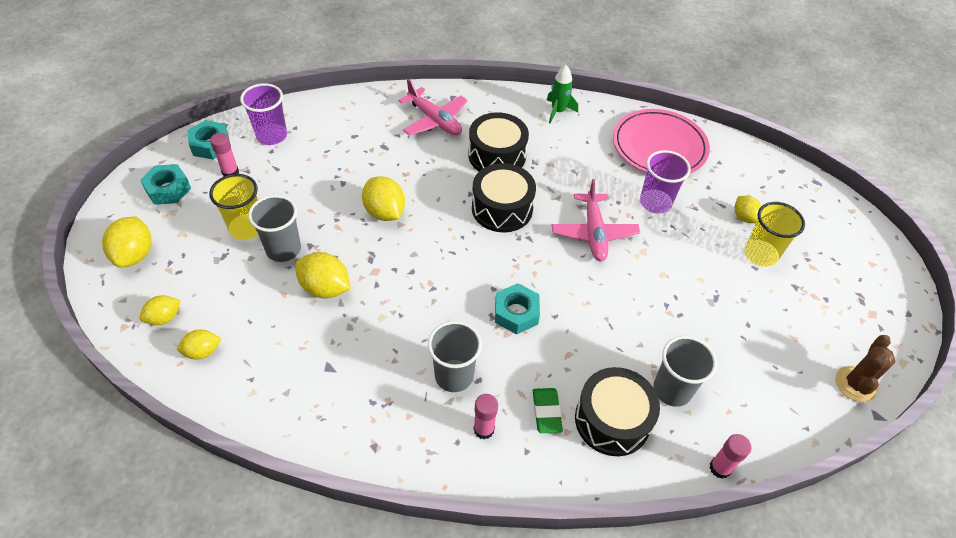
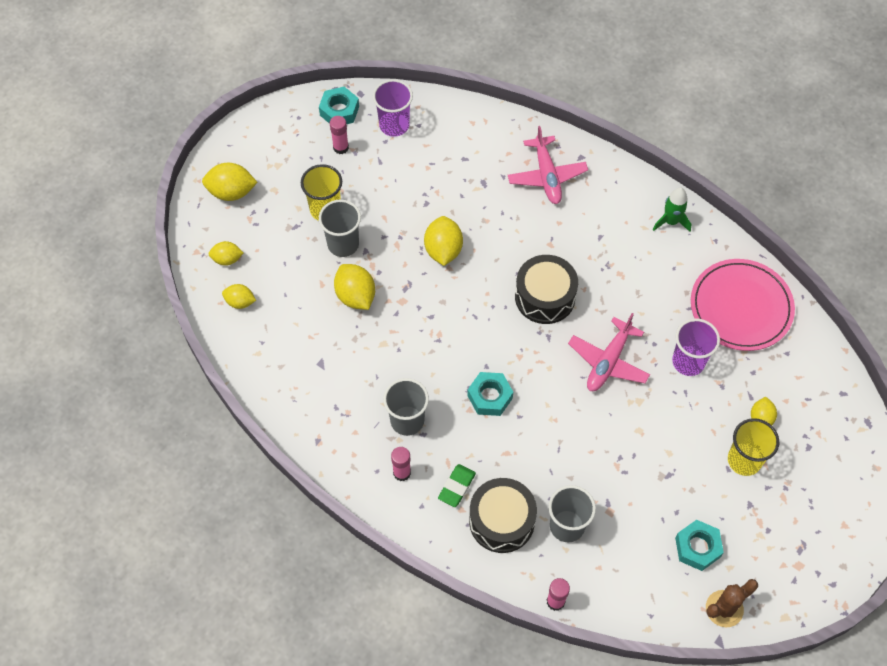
camera: 35 degrees right, 10 degrees up
(135, 255) = (231, 192): yellow lemon -> yellow lemon turned 60 degrees clockwise
(168, 189) = (284, 141): turquoise nut -> turquoise nut (697, 547)
(497, 155) = (578, 241): black drum -> none

